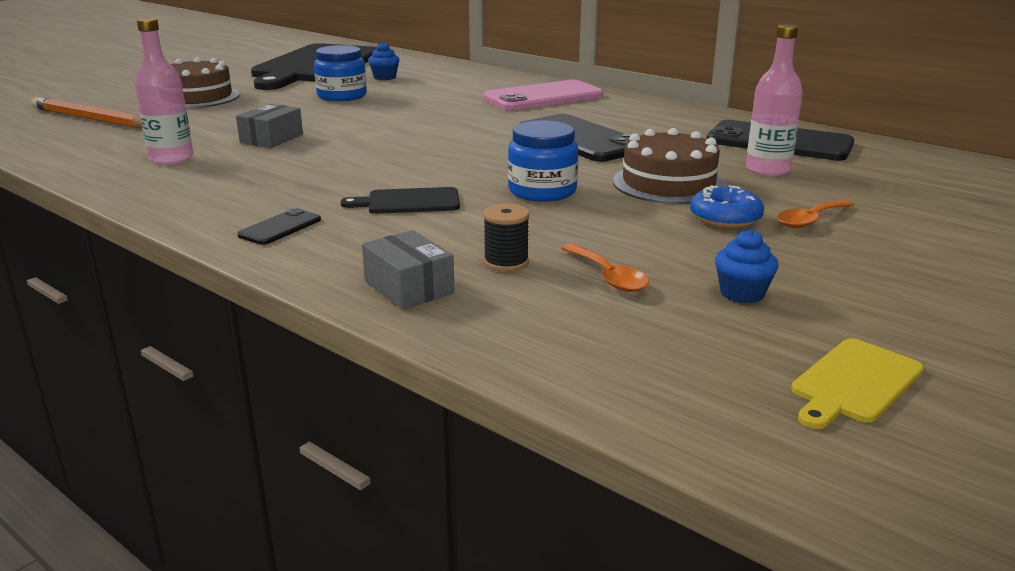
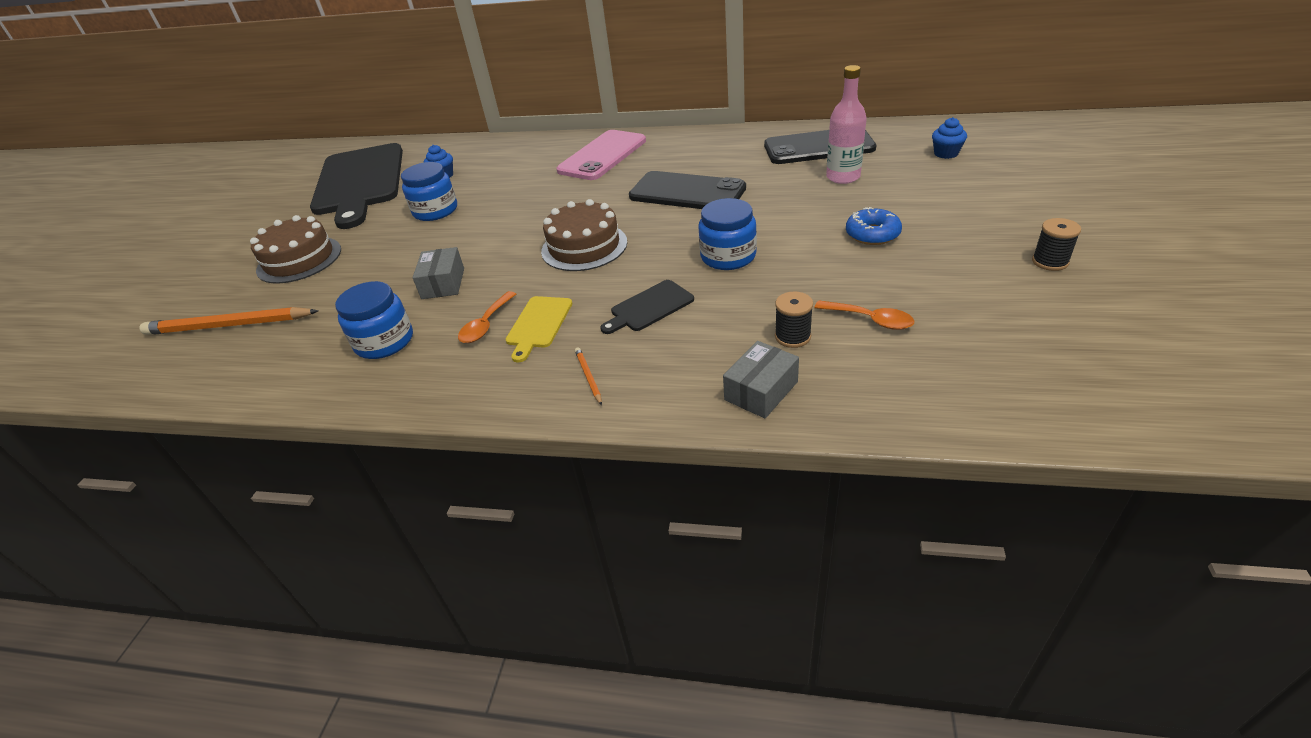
camera: 25 degrees left, 15 degrees up
(171, 158) = (384, 342): pink bottle -> blue jar
(280, 227) = (588, 377): black phone -> orange pencil
(409, 287) = (761, 391): grey box -> grey box turned 75 degrees counterclockwise
(668, 183) = (800, 215): brown cake -> brown cake (584, 246)
(742, 293) = (960, 298): blue cupcake -> blue cupcake (946, 153)
(810, 220) = (921, 215): orange spoon -> orange spoon (486, 325)
(854, 383) = (1096, 343): yellow cutting board -> yellow cutting board (538, 324)
(914, 301) = (1050, 262): none -> black spool

